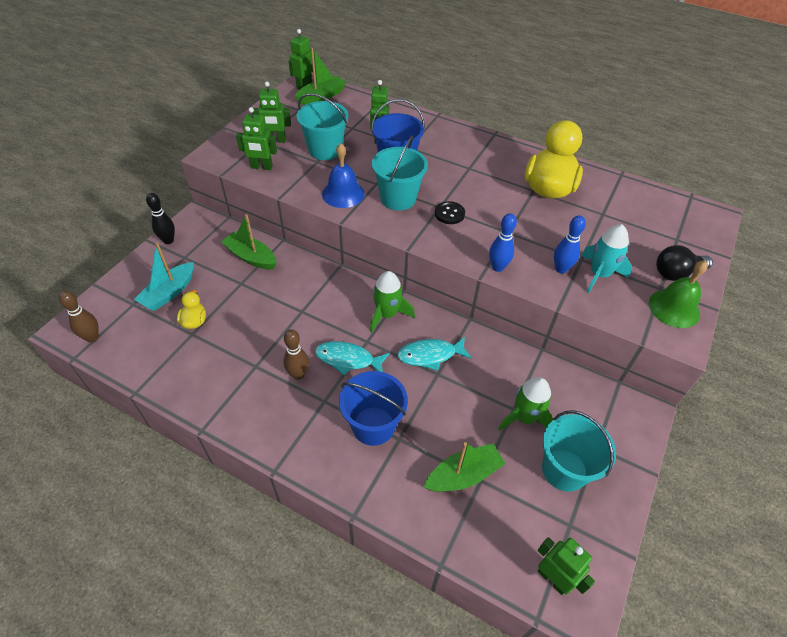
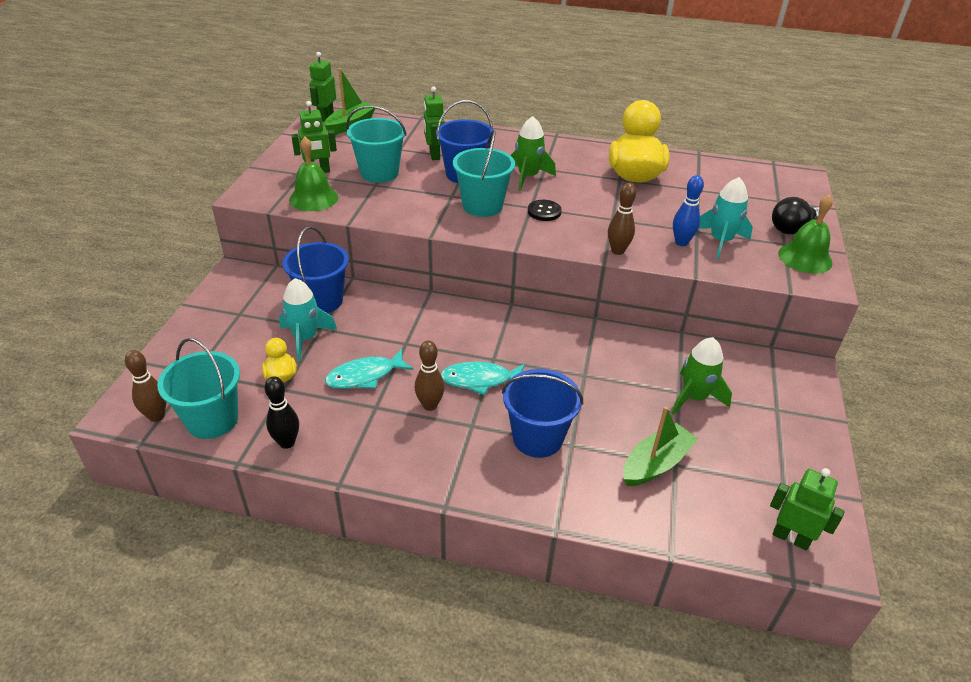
camera: 15 degrees left, 10 degrees down
(168, 240) = (212, 300): black bowling pin -> black bowling pin (287, 442)
(169, 293) = (236, 353): turquoise boat -> none
(225, 290) = (305, 338): none -> turquoise rocket
(251, 257) = (321, 301): green boat -> blue bucket
(261, 167) = (313, 198): green robot -> green bell
(343, 193) = (419, 210): blue bell -> none
(387, 314) = (504, 329): green rocket -> green rocket (528, 177)
(430, 355) = (569, 359): turquoise fish -> turquoise fish (365, 376)
(497, 267) = (617, 251): blue bowling pin -> brown bowling pin
(564, 470) = (755, 436): turquoise bucket -> turquoise bucket (212, 420)

